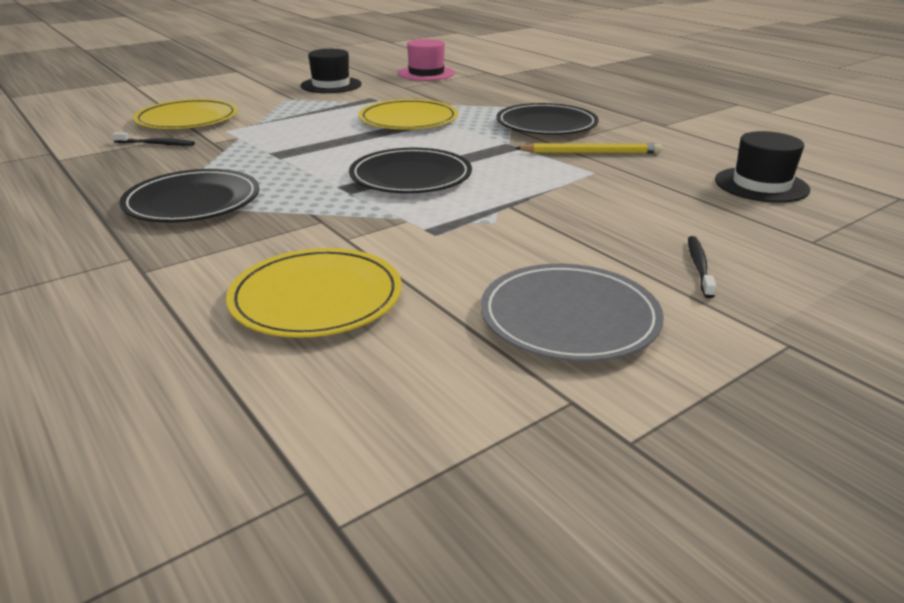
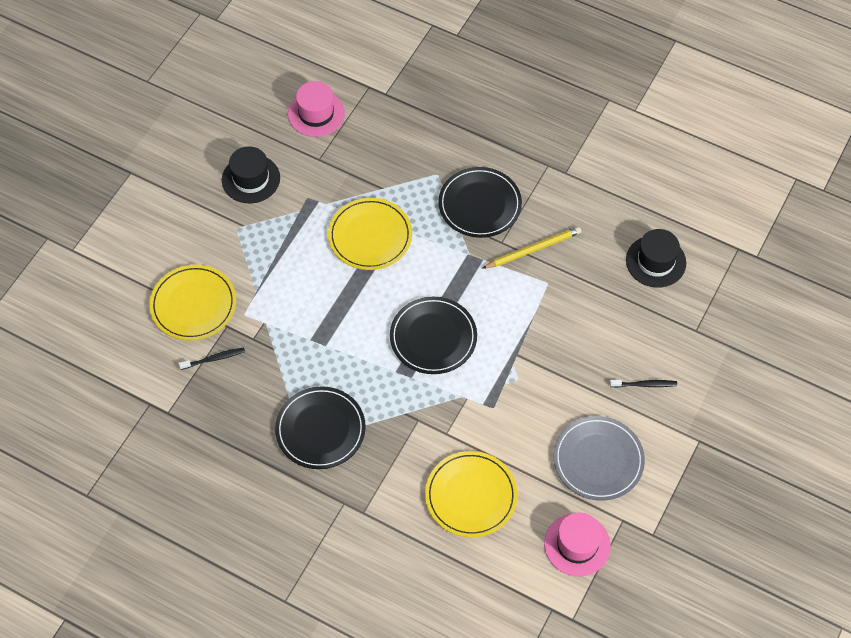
camera: 25 degrees left, 30 degrees up
(450, 406) = (577, 545): none -> pink hat
(699, 266) = (644, 385): black toothbrush -> black toothbrush turned 105 degrees clockwise

